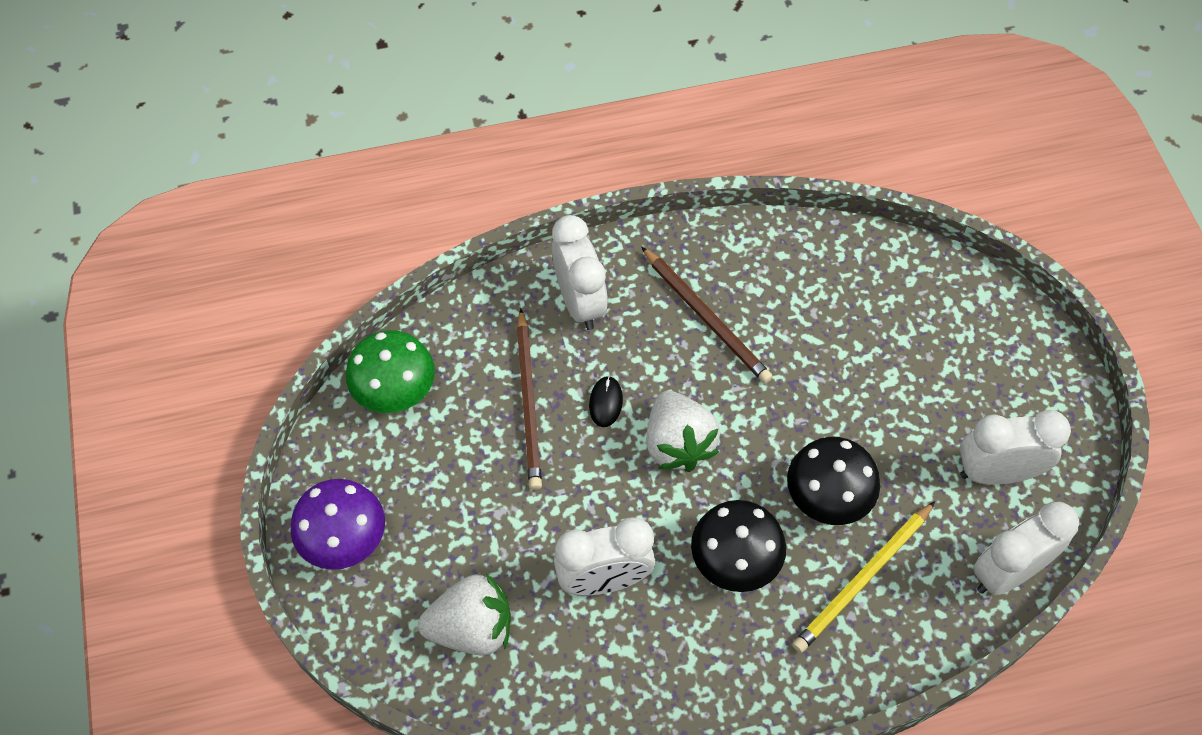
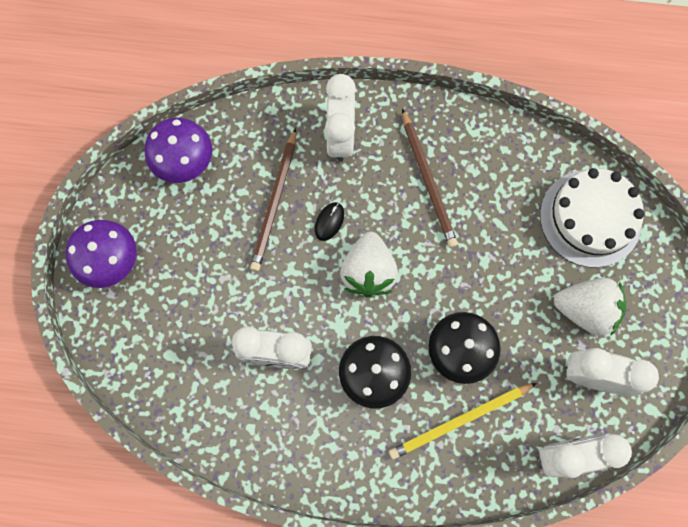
camera: 20 degrees right, 15 degrees up
(395, 392) = (185, 162): green mushroom -> purple mushroom
(472, 628) = (173, 356): white strawberry -> white strawberry (585, 310)
(913, 298) = (590, 218): none -> white cake

